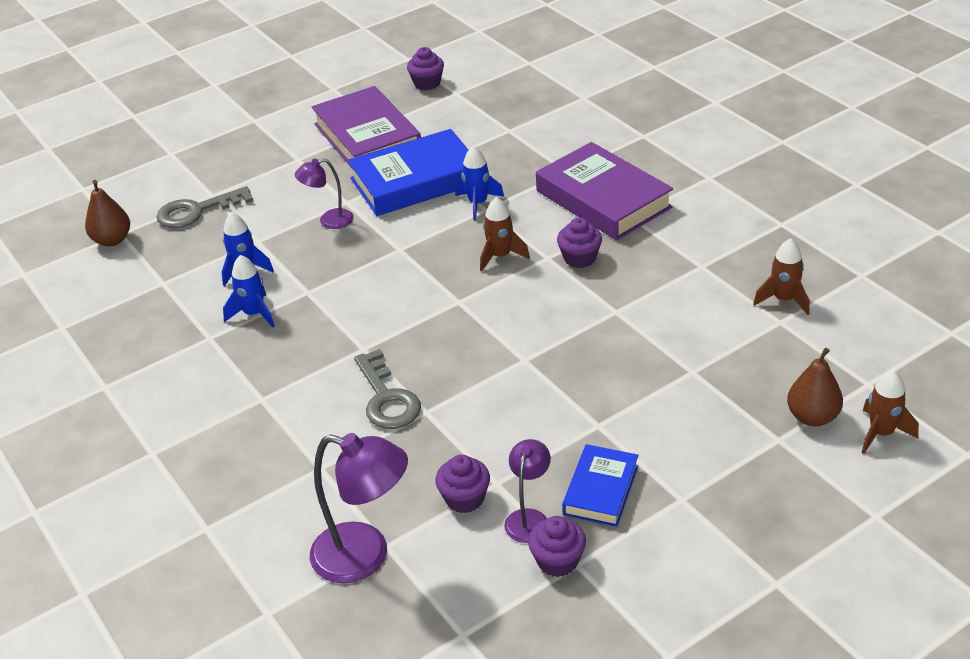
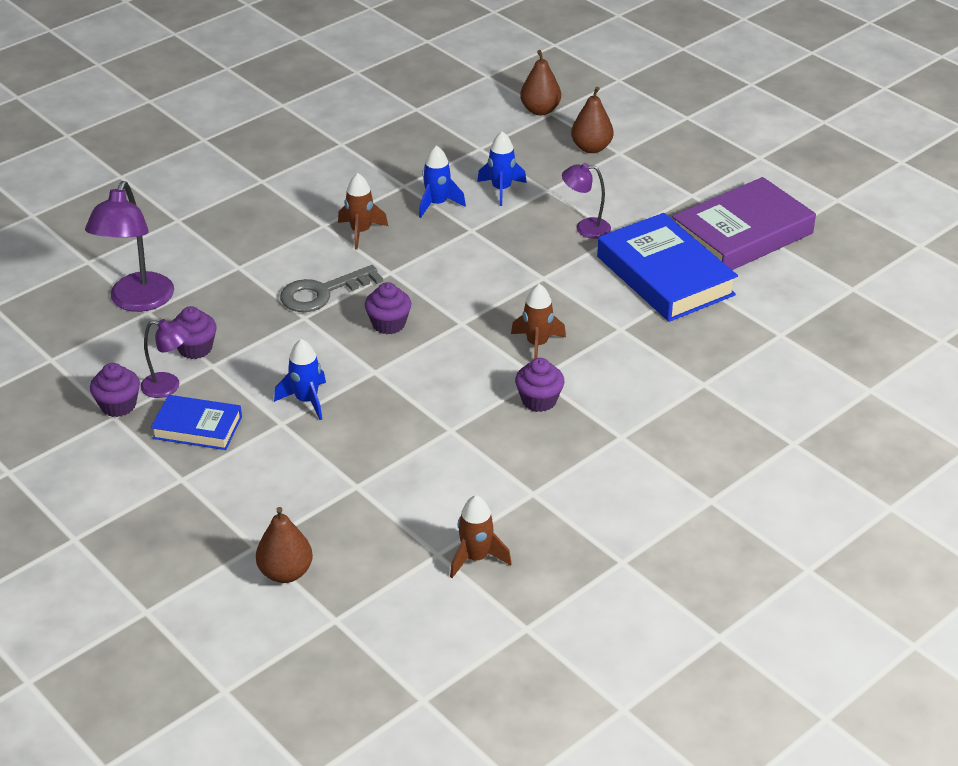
camera: 80 degrees right, 0 degrees up
(196, 211) = (591, 148): grey key -> brown pear
(329, 221) = (585, 228): purple lamp -> purple lamp turned 60 degrees counterclockwise
(427, 83) = (868, 264): purple cupcake -> purple cupcake (388, 324)
(478, 204) = (629, 322): blue rocket -> blue rocket (306, 400)
(603, 199) = (651, 414): purple book -> none
(881, 433) = (259, 624): brown rocket -> brown rocket (360, 232)

